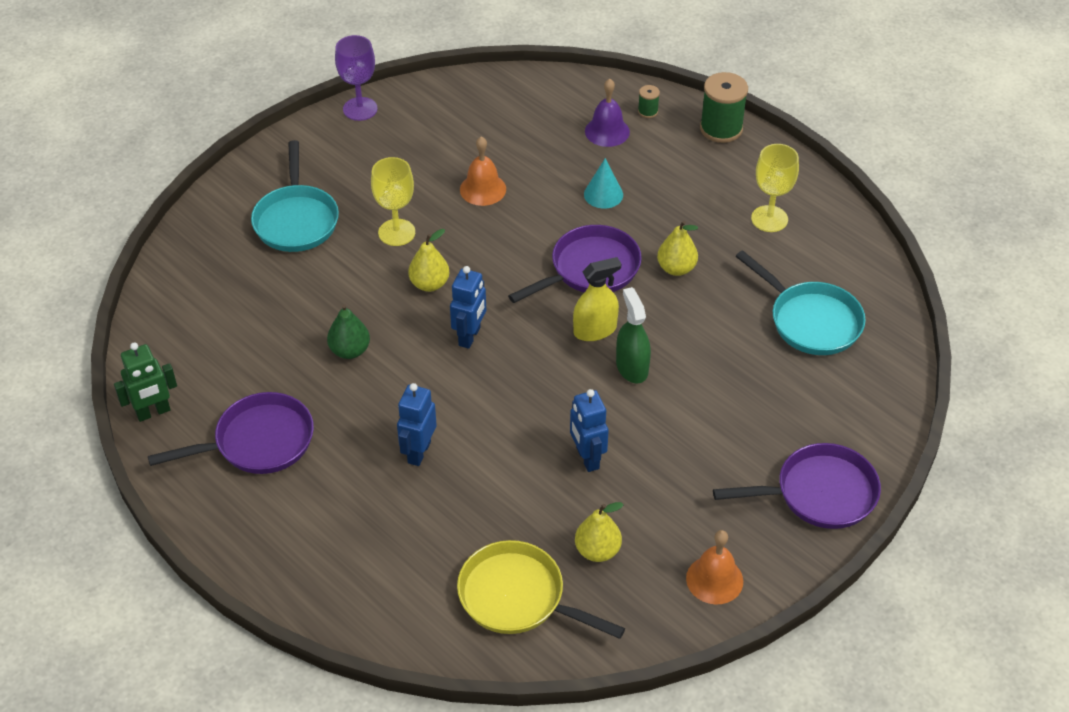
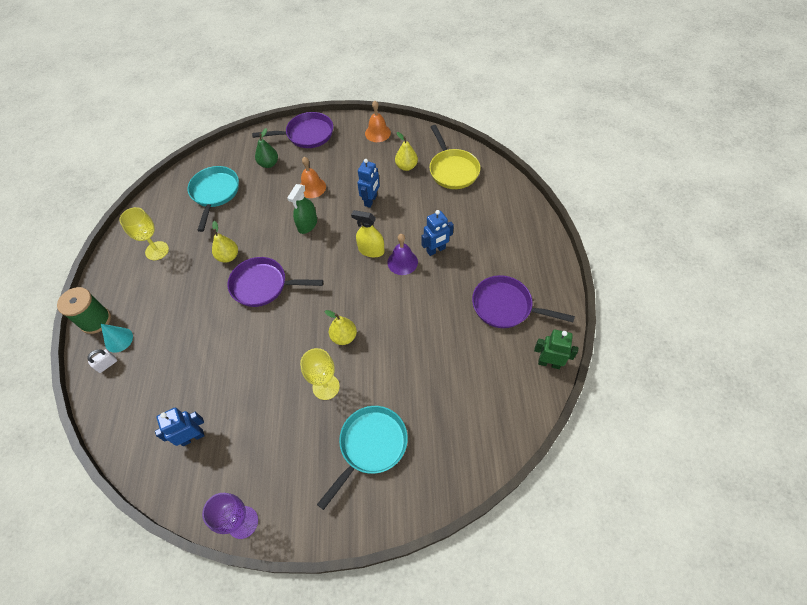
camera: 135 degrees left, 10 degrees up
(350, 350) = (420, 326): green pear -> green pear (269, 164)
(470, 336) = (356, 291): blue robot -> blue robot (192, 437)
(483, 189) = (251, 381): orange bell -> orange bell (312, 187)
(595, 330) = (300, 252): yellow spray bottle -> yellow spray bottle (371, 250)
(603, 194) = (201, 325): turquoise cone -> turquoise cone (118, 339)
(607, 131) = (144, 368): purple bell -> purple bell (402, 262)
(648, 111) = (107, 364): green spool -> white padlock
(819, 493) = (307, 134): purple pan -> purple pan turned 135 degrees clockwise

